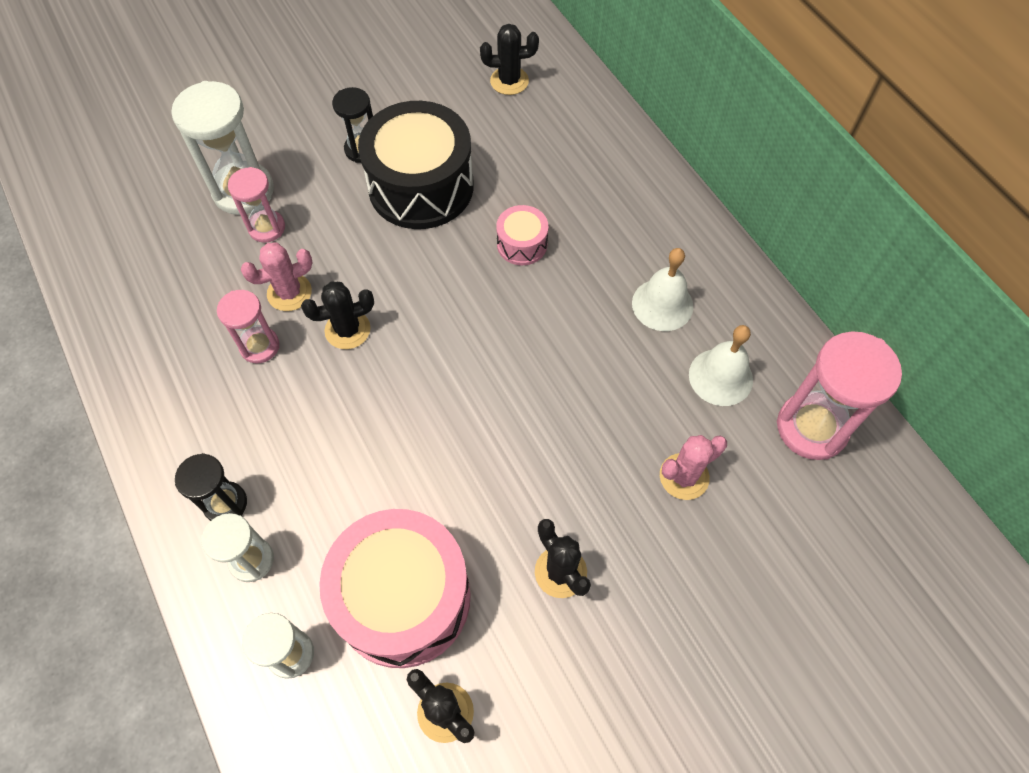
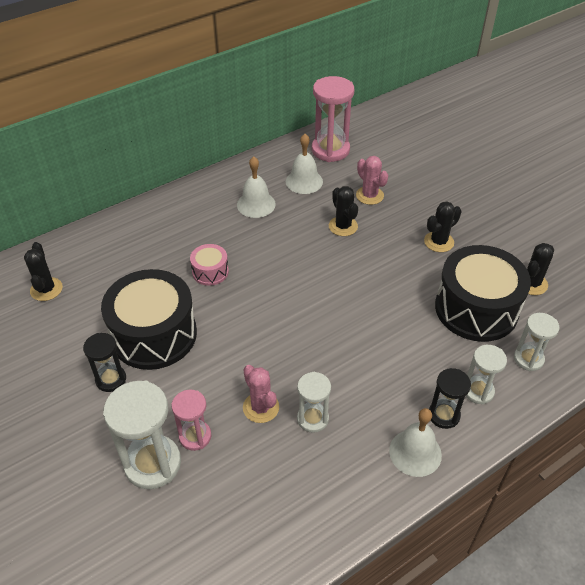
camera: 95 degrees left, 15 degrees down
(181, 456) = (415, 452): none -> white bell
(259, 346) = (312, 419): pink hourglass -> white hourglass
(347, 330) = (291, 363): black cactus -> black cactus (343, 226)
(403, 598) = (476, 309): pink drum -> black drum

